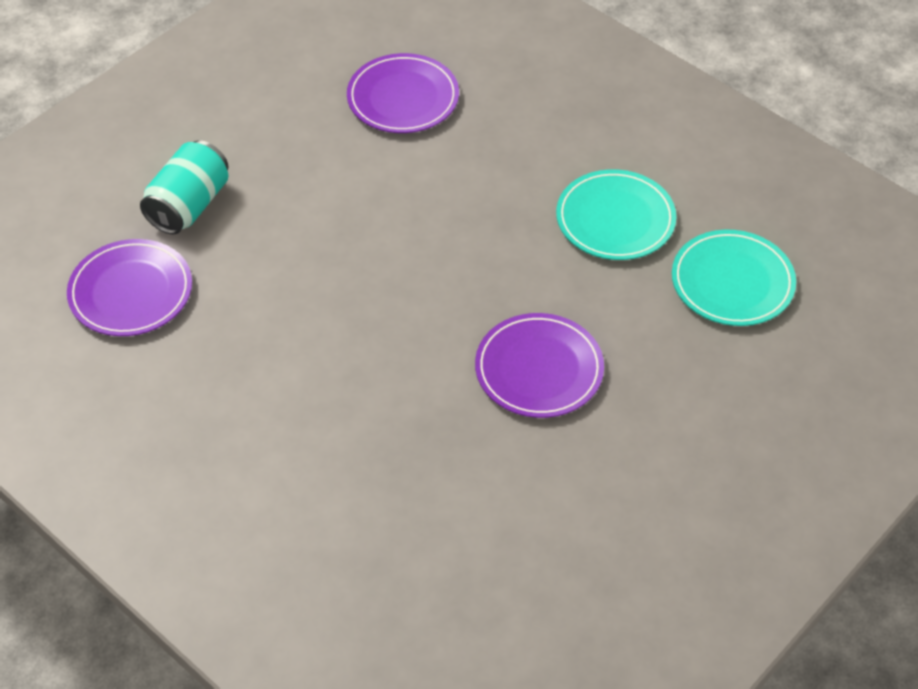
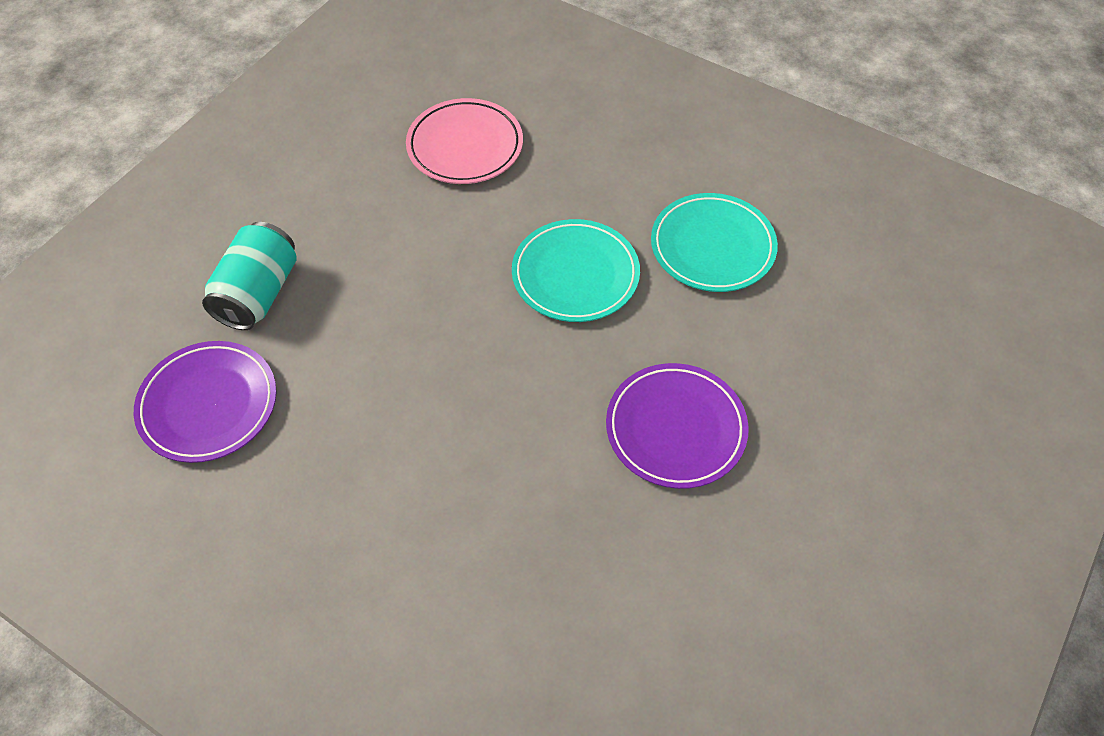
camera: 10 degrees left, 5 degrees up
(403, 98) = (465, 146): purple plate -> pink plate
(732, 282) = (849, 298): turquoise plate -> turquoise plate (575, 274)

